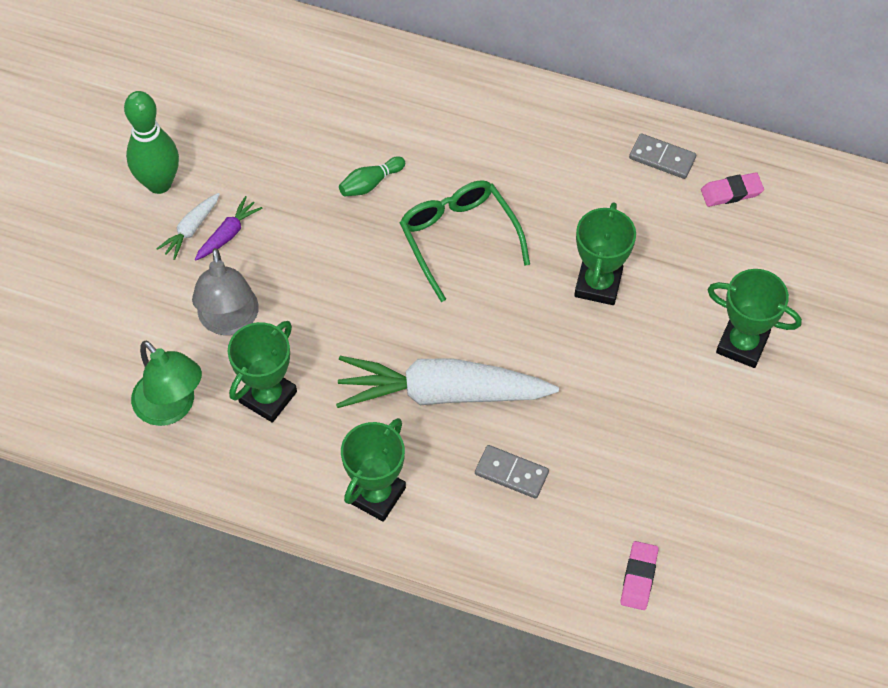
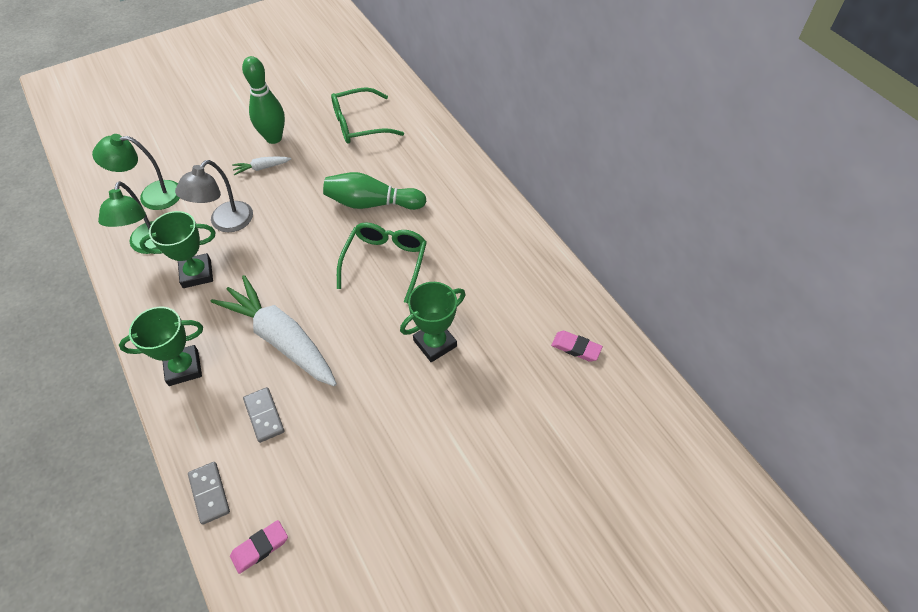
camera: 40 degrees right, 5 degrees down
(97, 354) = (152, 196): none -> green lamp
(228, 234) = (275, 181): purple carrot -> none
(245, 97) = (359, 124): none -> green glasses
(370, 183) = (372, 203): green bowling pin -> green bowling pin, size x1.92
(662, 158) = (551, 298): grey domino -> grey domino (209, 493)
(742, 344) = (485, 448): green trophy -> none

